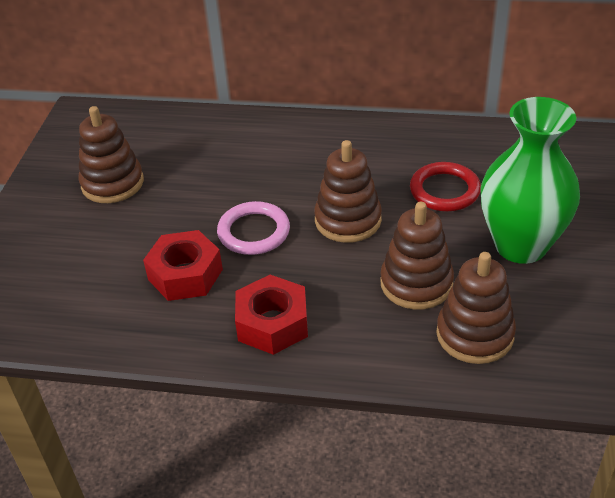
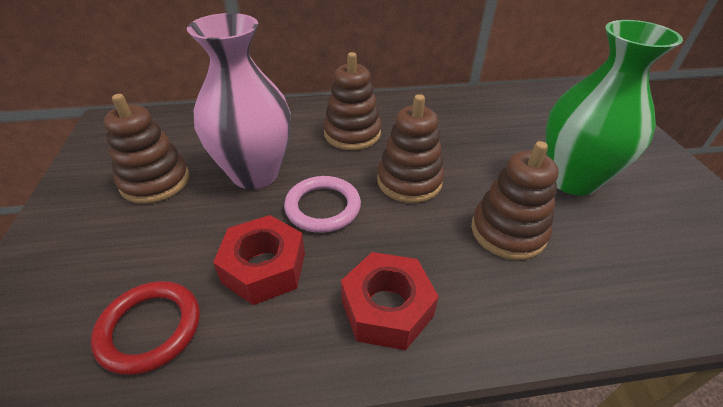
camera: 20 degrees left, 0 degrees up
(203, 189) = (255, 173): none -> pink vase
(444, 190) = (478, 143): red ring -> red ring (150, 329)
(475, 334) = (597, 275): brown stacking toy -> brown stacking toy (352, 134)

